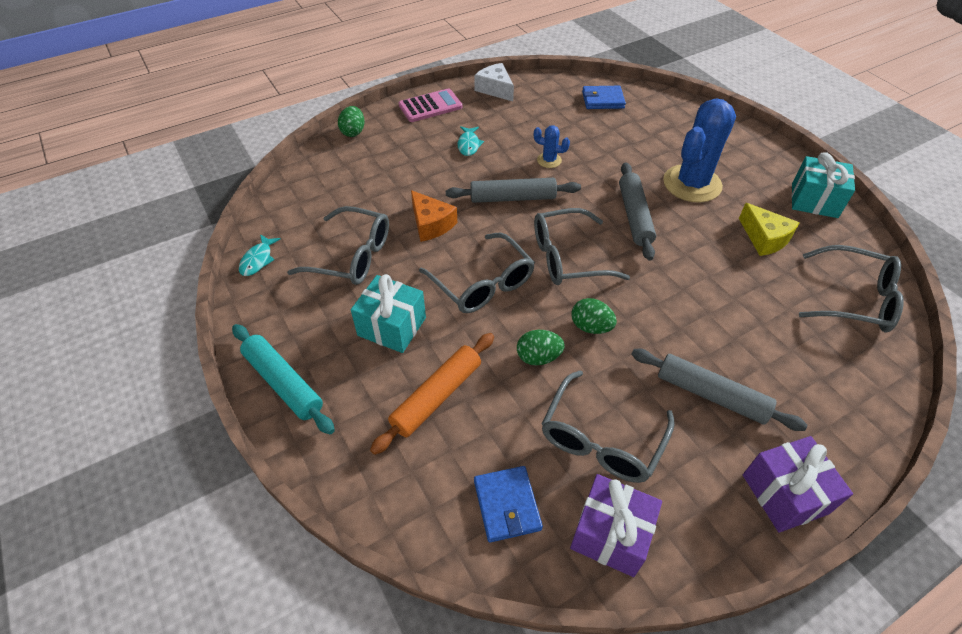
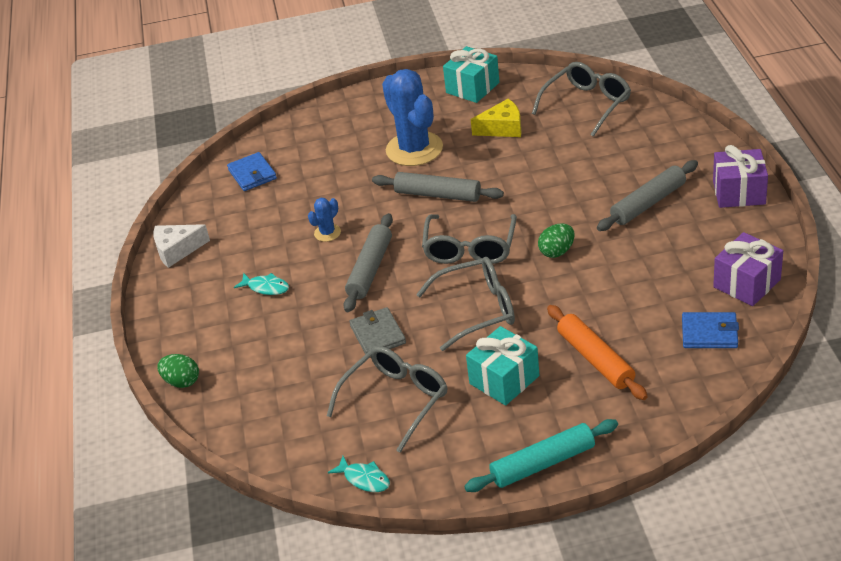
camera: 65 degrees left, 10 degrees down
(430, 106) = (174, 308): pink calculator -> none
(431, 224) = (378, 334): orange cheese -> grey wallet
(538, 357) = (577, 289): green egg -> none
(602, 438) = (667, 270): grey glasses -> none
(603, 100) = (252, 174): blue wallet -> blue wallet turned 45 degrees counterclockwise

